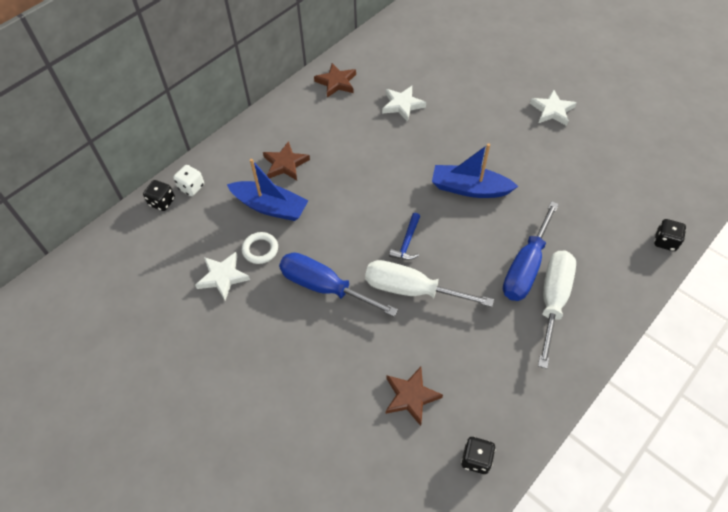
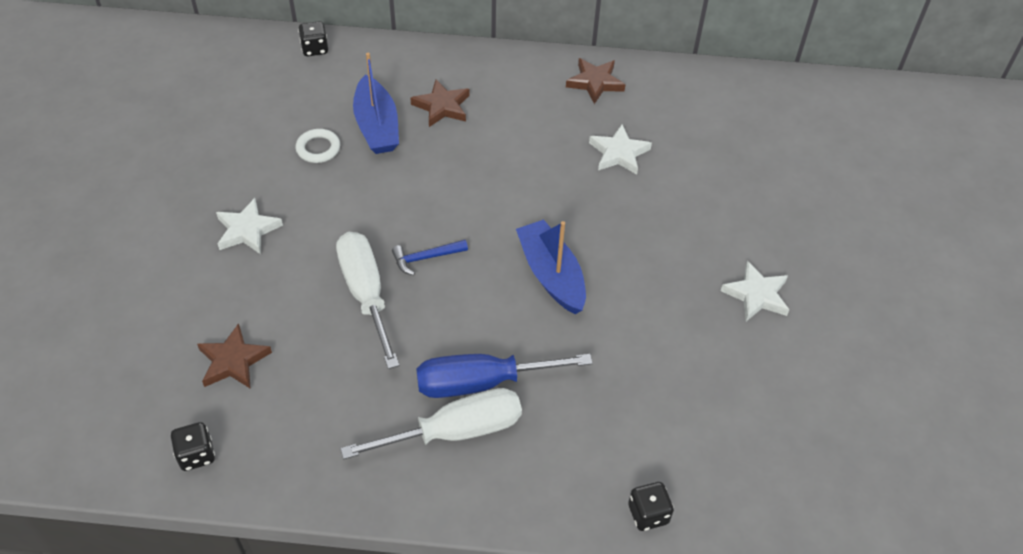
camera: 50 degrees right, 5 degrees down
(191, 187) = (350, 58): white dice -> none
(223, 277) = (264, 140): white star -> white star (247, 230)
(324, 287) = (313, 221): blue screwdriver -> none

